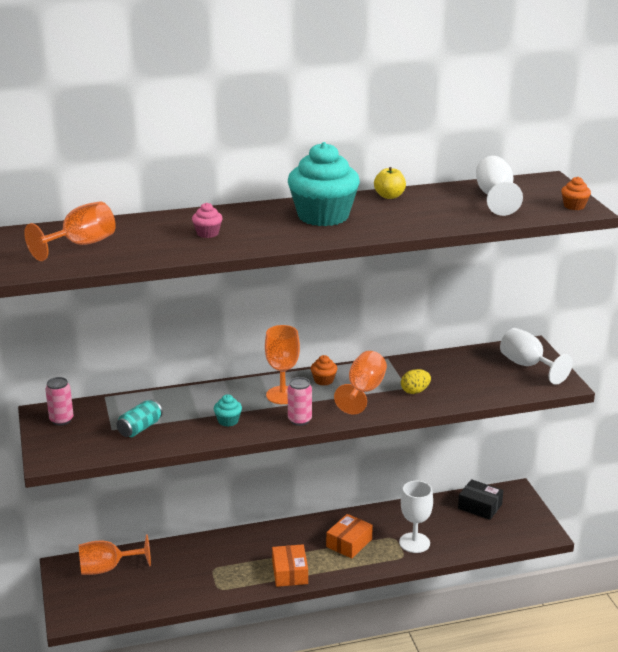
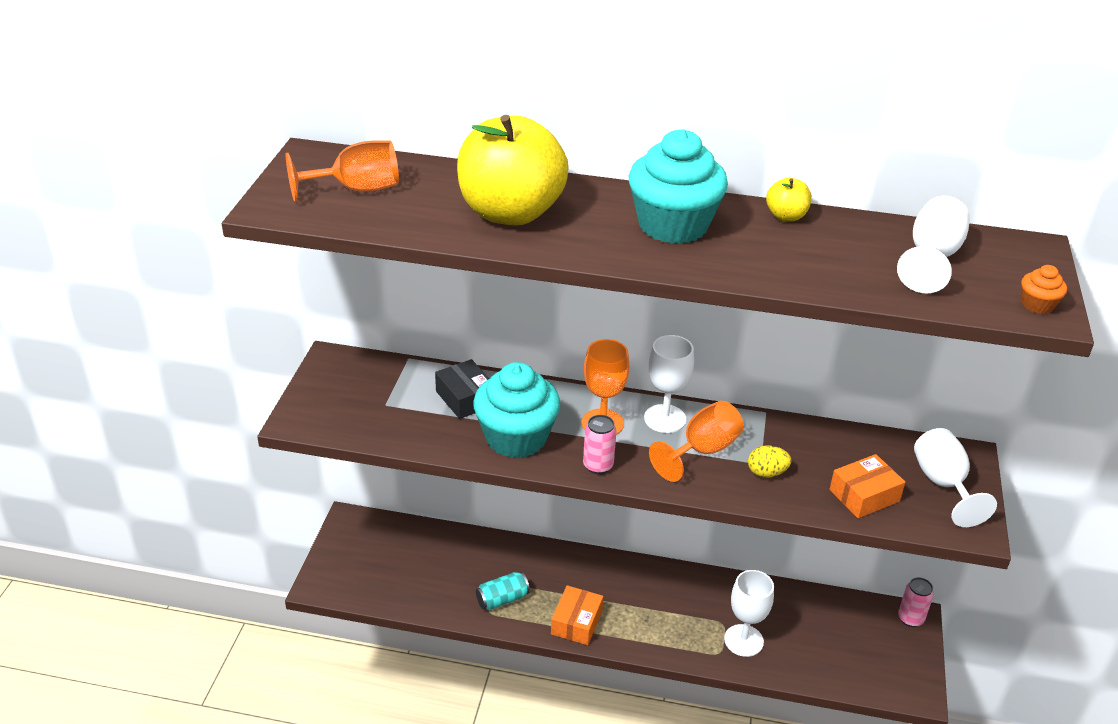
camera: 25 degrees right, 10 degrees up
(61, 420) = (343, 374): pink can -> pink can (910, 618)
(107, 568) = (391, 540): orange goblet -> none
(140, 428) = (415, 414): turquoise can -> turquoise can (502, 599)
(207, 233) = (511, 213): pink cupcake -> yellow apple
(228, 421) = (516, 438): turquoise cupcake -> turquoise cupcake, size x2.41
(323, 380) = (665, 419): orange cupcake -> white goblet
(349, 543) = (666, 610): orange box -> orange box (864, 495)
(480, 506) = (855, 622): black box -> black box (465, 398)

